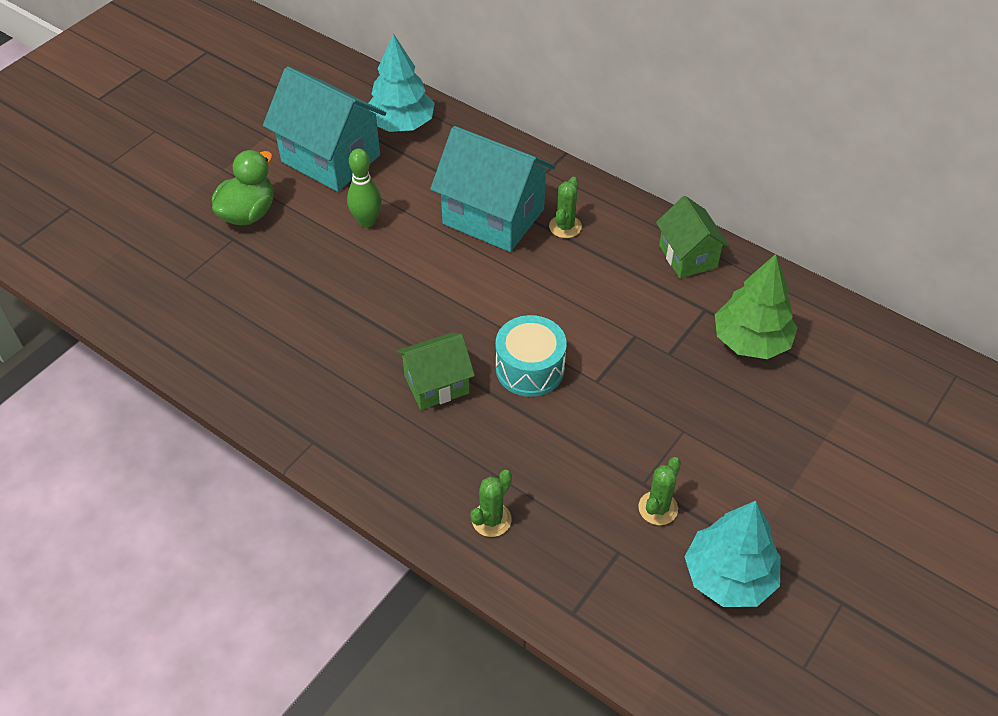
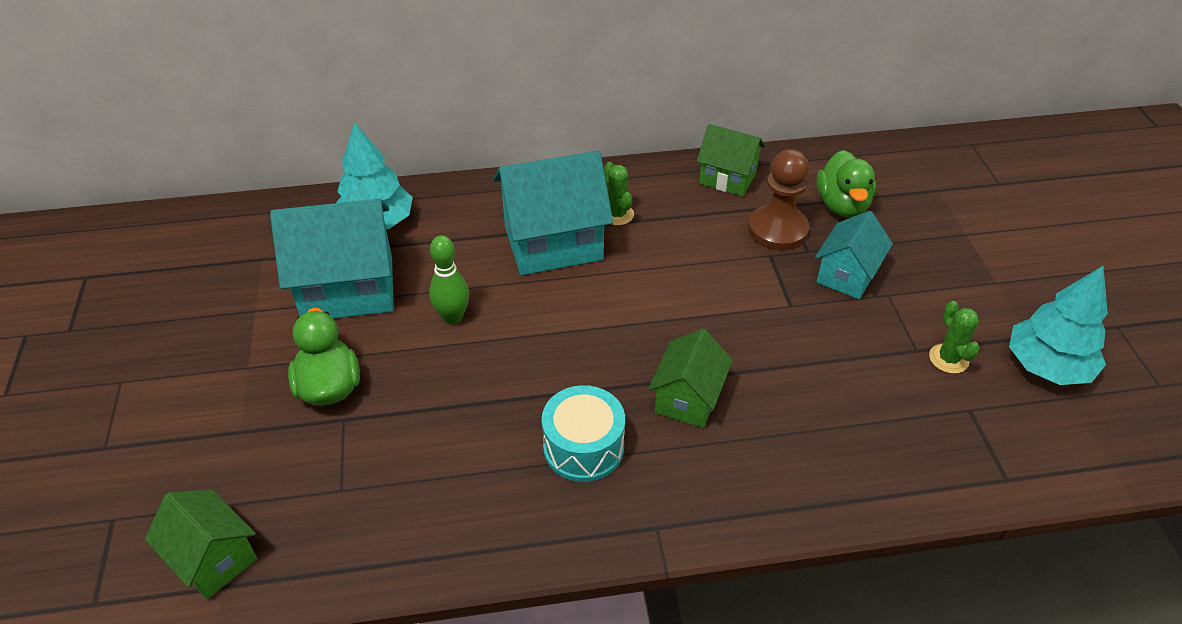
camera: 45 degrees left, 5 degrees down
(88, 266) = (214, 559): none -> green house
(491, 520) = (867, 464): green cactus -> none
(530, 368) = (735, 332): turquoise drum -> turquoise drum (583, 447)
(669, 322) = (777, 230): none -> brown pawn
(672, 393) = (846, 275): none -> turquoise house
(751, 341) = (842, 205): green tree -> green duck

